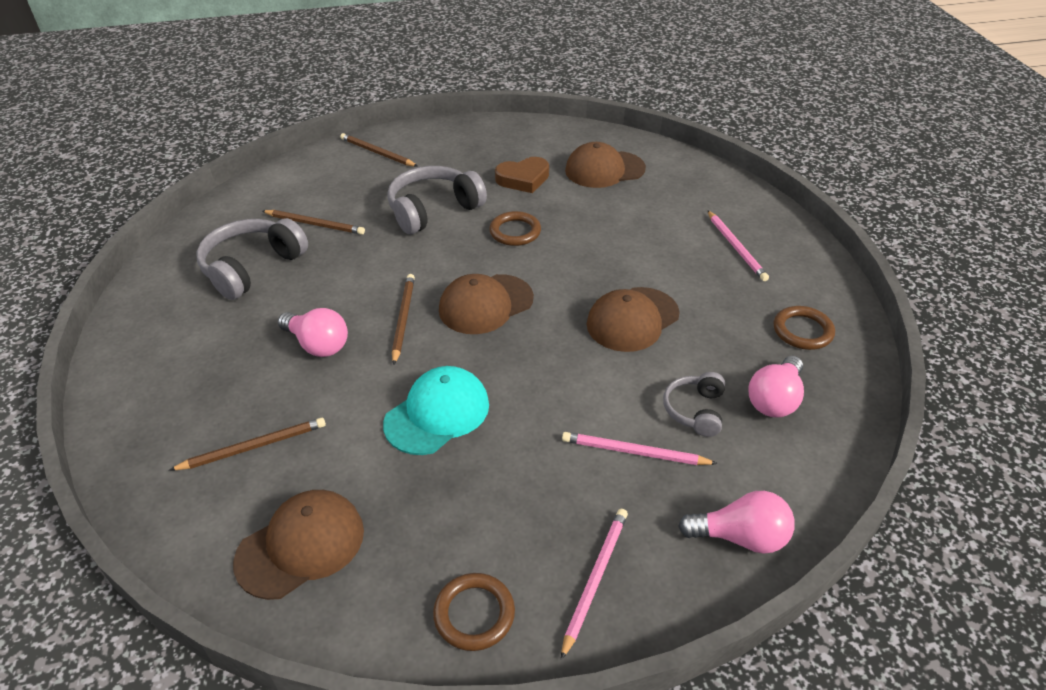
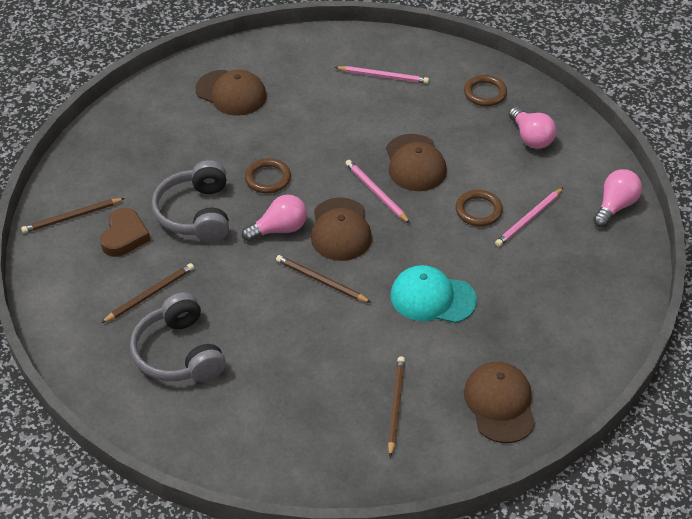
camera: 60 degrees left, 5 degrees up
(318, 345) = (313, 339): pink light bulb -> pink light bulb (279, 229)
(437, 413) = (432, 298): turquoise cap -> turquoise cap turned 60 degrees counterclockwise
(474, 614) = (597, 339): brown ring -> brown ring (478, 210)
(523, 179) = (201, 143): brown heart -> brown heart (124, 236)
(595, 579) = (605, 278): pink pencil -> pink pencil (376, 192)
(604, 169) = (231, 93): brown cap -> brown cap turned 75 degrees counterclockwise
(695, 410) = (515, 176): grey headphones -> none

